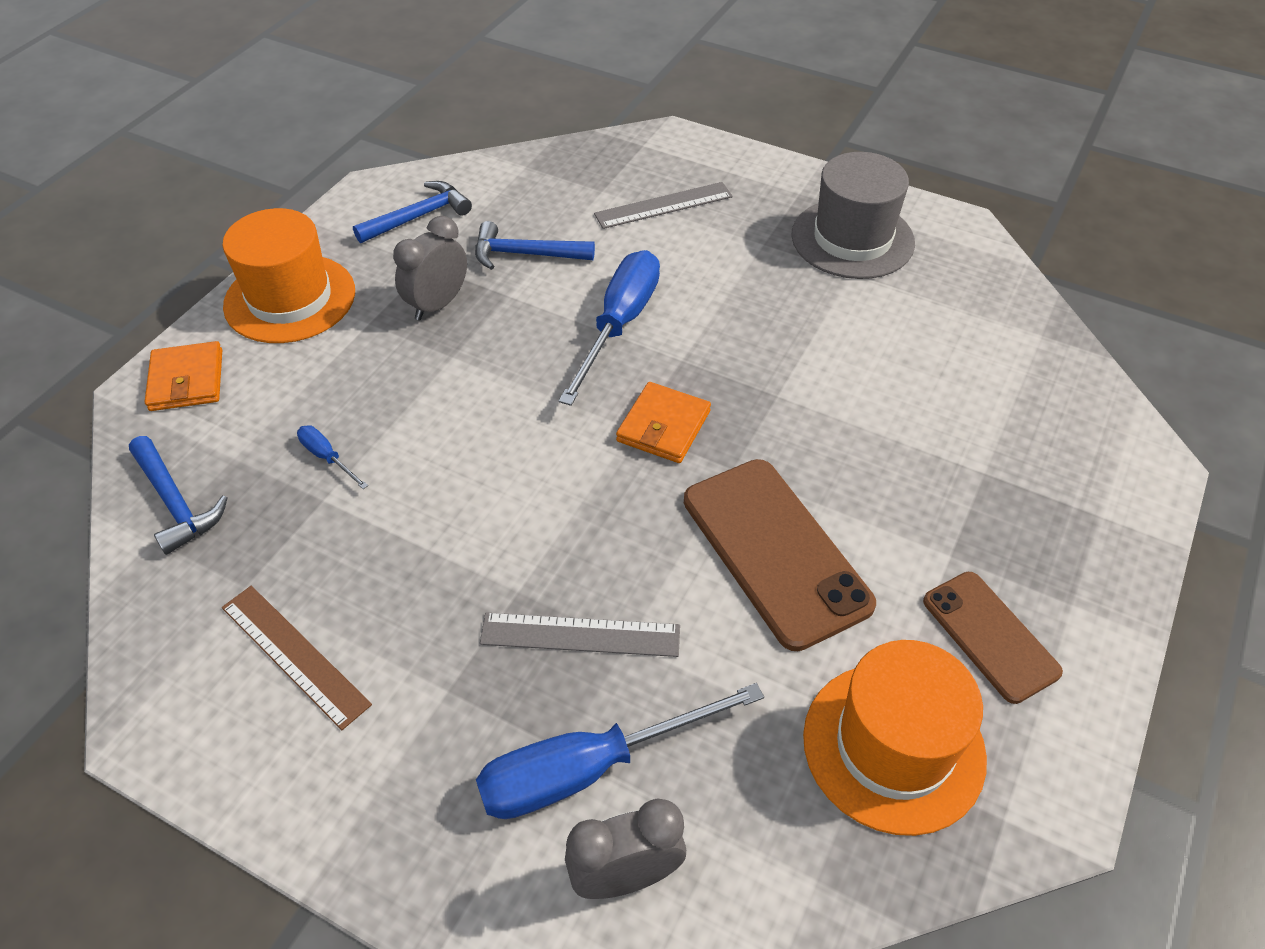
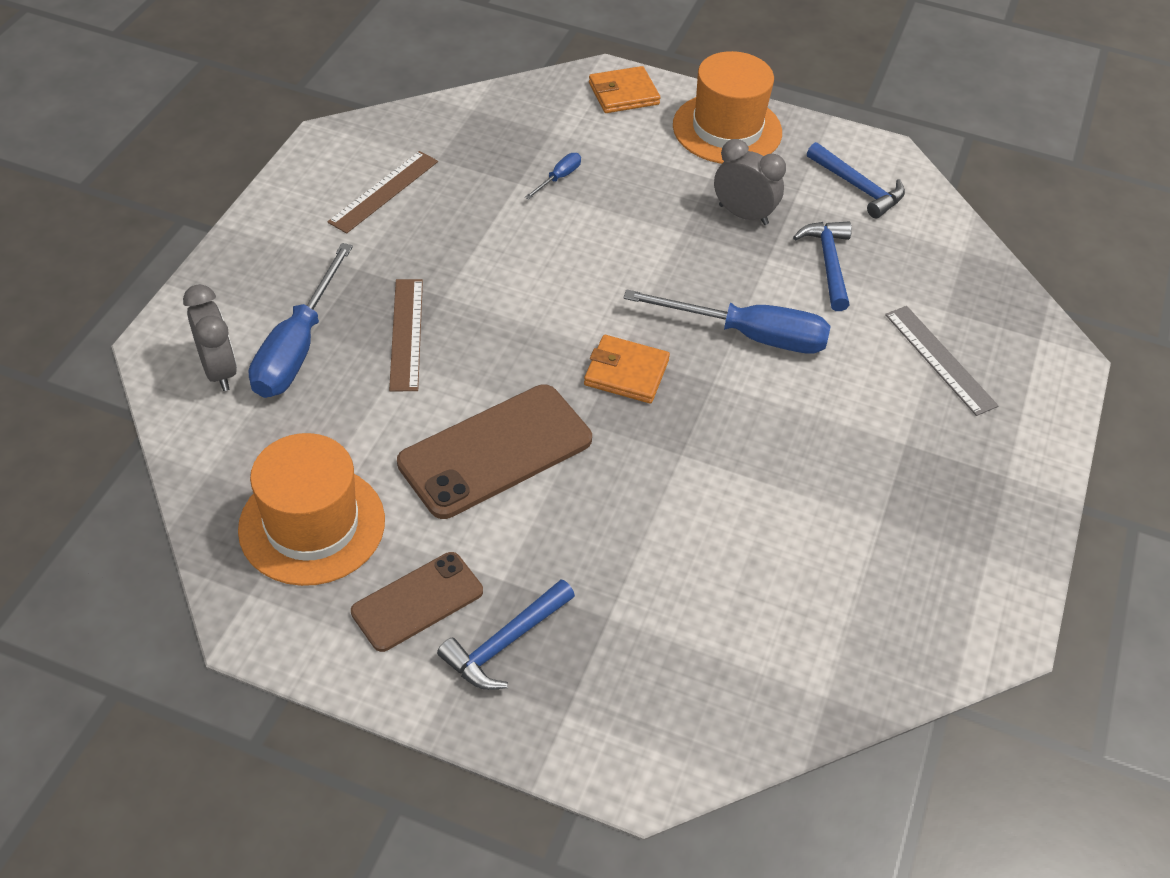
camera: 80 degrees right, 0 degrees up
(176, 503) = (506, 113): blue hammer -> blue hammer (504, 643)
(580, 635) = (406, 334): grey ruler -> brown ruler
(590, 768) = (297, 347): blue screwdriver -> blue screwdriver turned 135 degrees counterclockwise
(852, 239) = (940, 523): grey hat -> none

